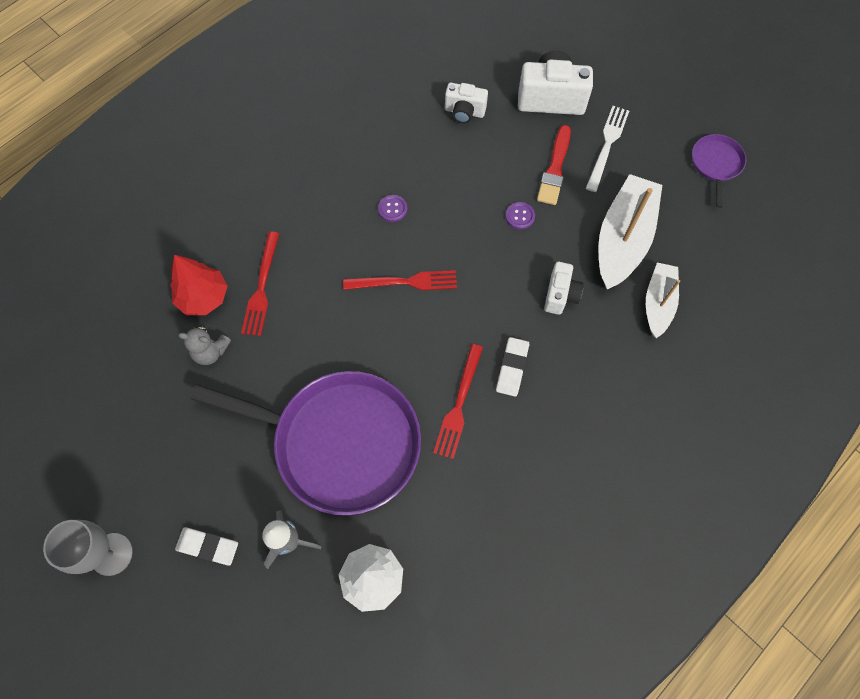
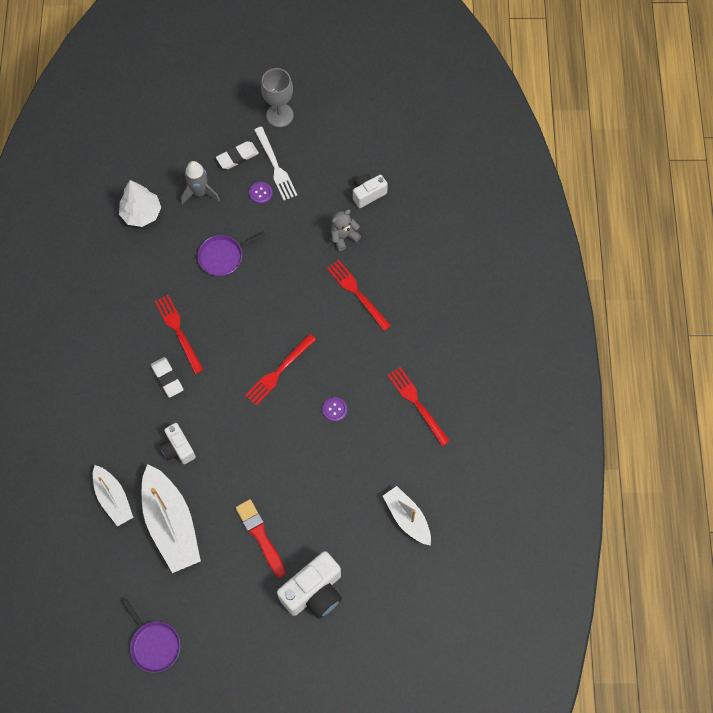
camera: 135 degrees right, 0 degrees up
(203, 297) = (382, 259): red tree -> none
(322, 156) = (417, 403): none -> red fork
(340, 442) = (223, 256): purple pan -> purple pan, size x0.43
(425, 87) = (407, 518): none -> white boat
(464, 112) = (361, 523): white camera -> white camera (368, 194)
(520, 216) = (251, 479): purple button -> purple button (260, 193)
(607, 145) = (241, 589): white fork -> white fork (275, 166)

